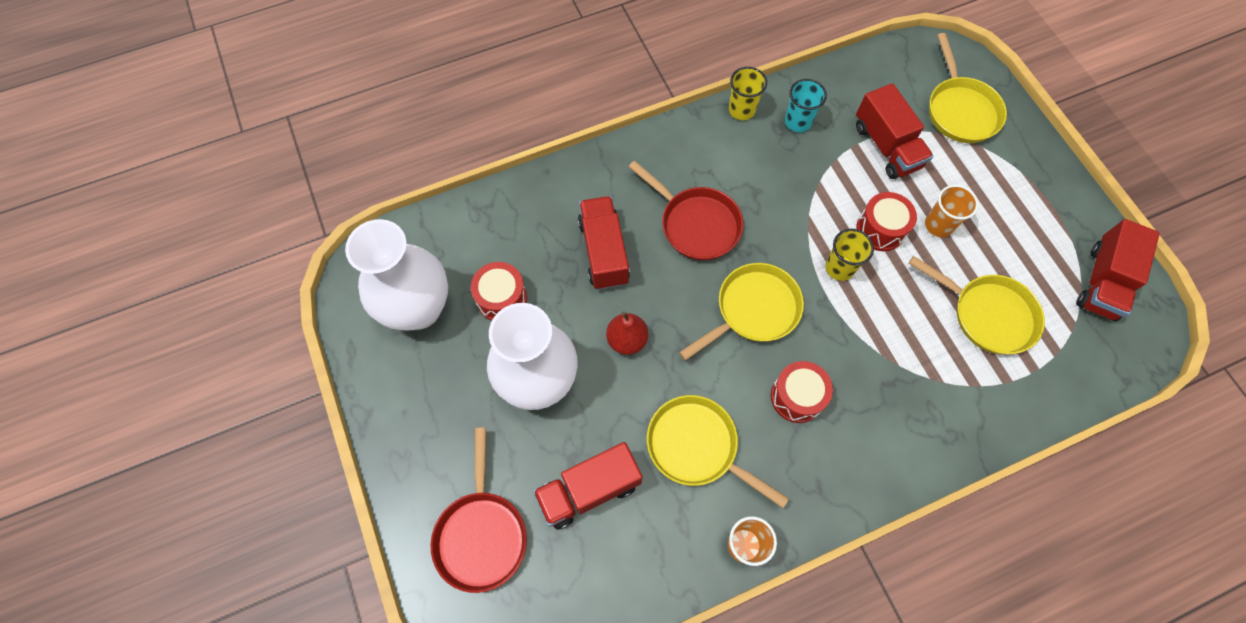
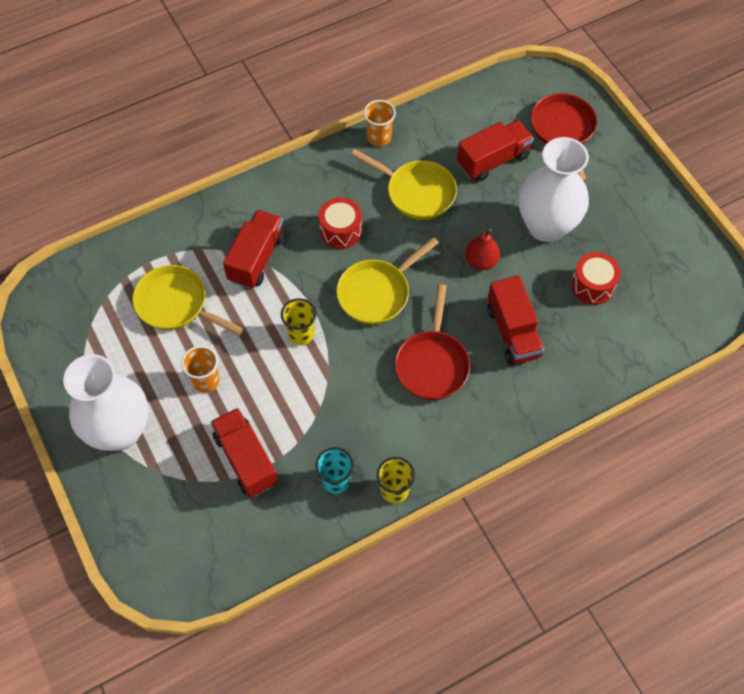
camera: 175 degrees right, 5 degrees down
(418, 308) = (660, 272): white vase -> white vase (120, 431)
(696, 224) = (432, 363): red pan -> red pan turned 120 degrees counterclockwise
(880, 229) = (261, 372): red drum -> none
(960, 110) = (163, 509): yellow pan -> none
(1102, 282) = (67, 340): red truck -> red truck (256, 258)

